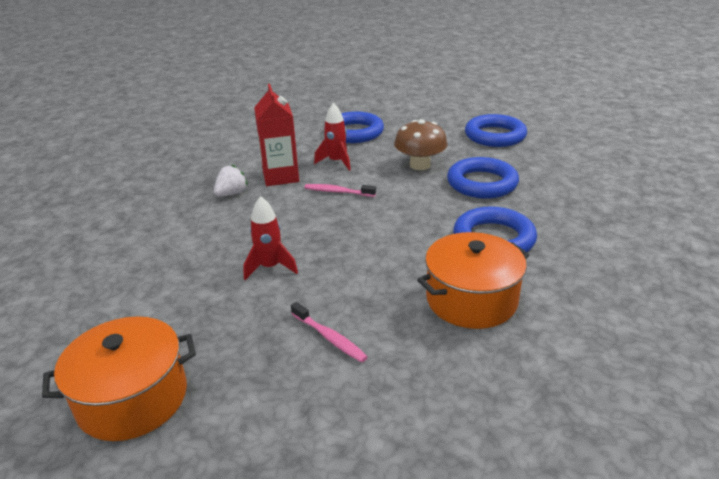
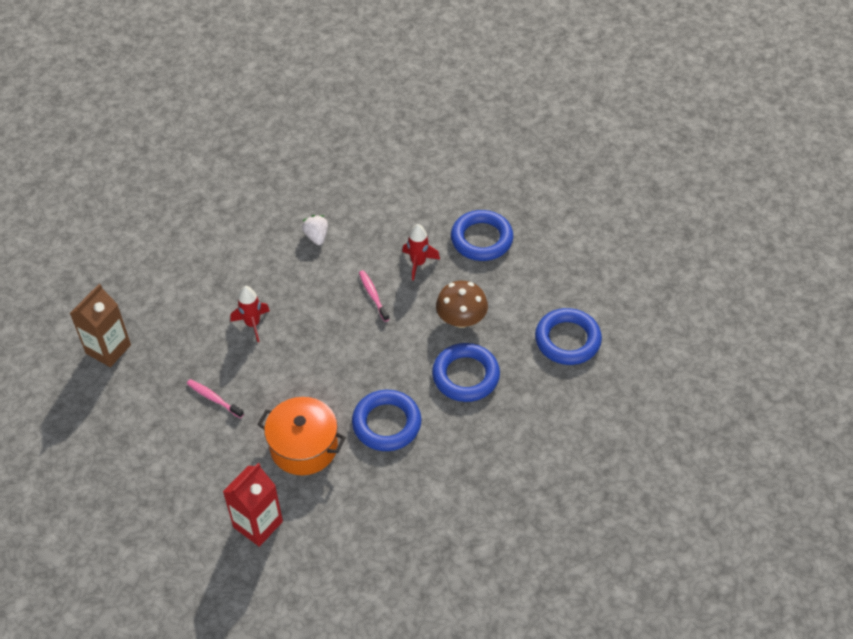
camera: 50 degrees right, 20 degrees up
(133, 398) = (108, 349): orange pot -> brown carton
(231, 194) = (316, 236): white strawberry -> white strawberry turned 105 degrees counterclockwise
(280, 176) = (365, 246): red carton -> red carton (258, 524)
(329, 338) = (214, 398): pink toothbrush -> pink toothbrush turned 120 degrees clockwise

